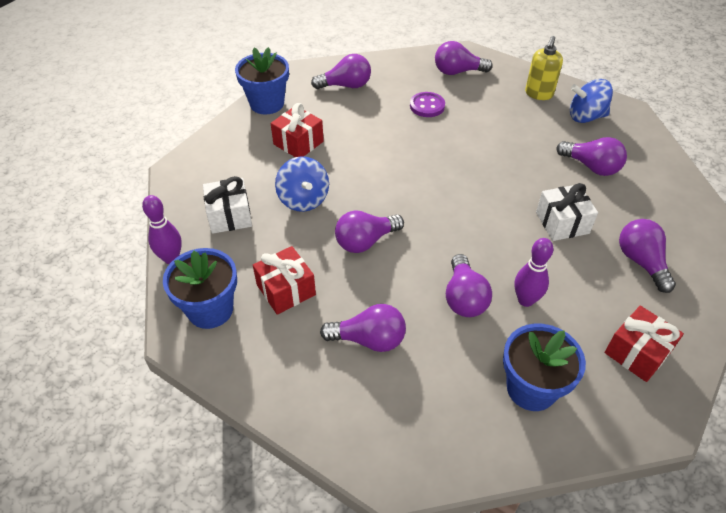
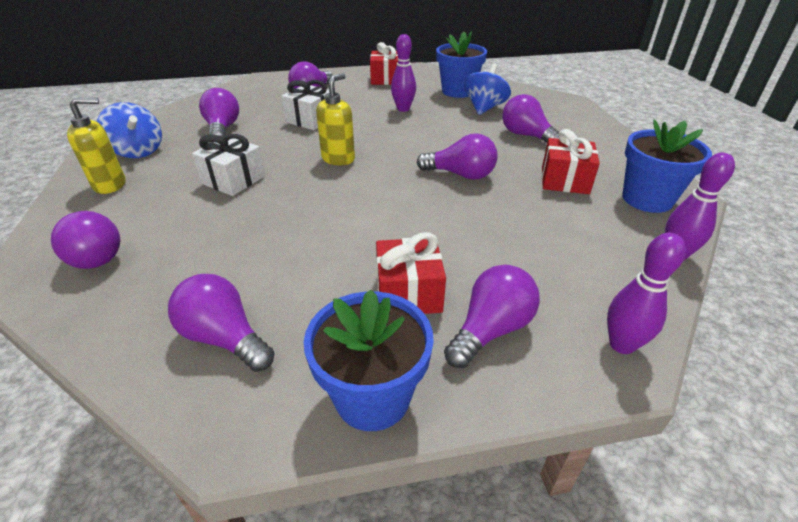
camera: 135 degrees left, 10 degrees down
(181, 179) = (621, 344): none -> purple bowling pin
(230, 216) = (577, 259): white gift -> white gift (233, 180)
(303, 199) = (477, 230): blue spinning top -> blue spinning top (484, 108)
(427, 106) = (209, 240): purple button -> none
(464, 298) = (437, 124): purple light bulb -> purple light bulb (490, 330)
(465, 197) = (338, 159): none -> yellow soap dispenser

